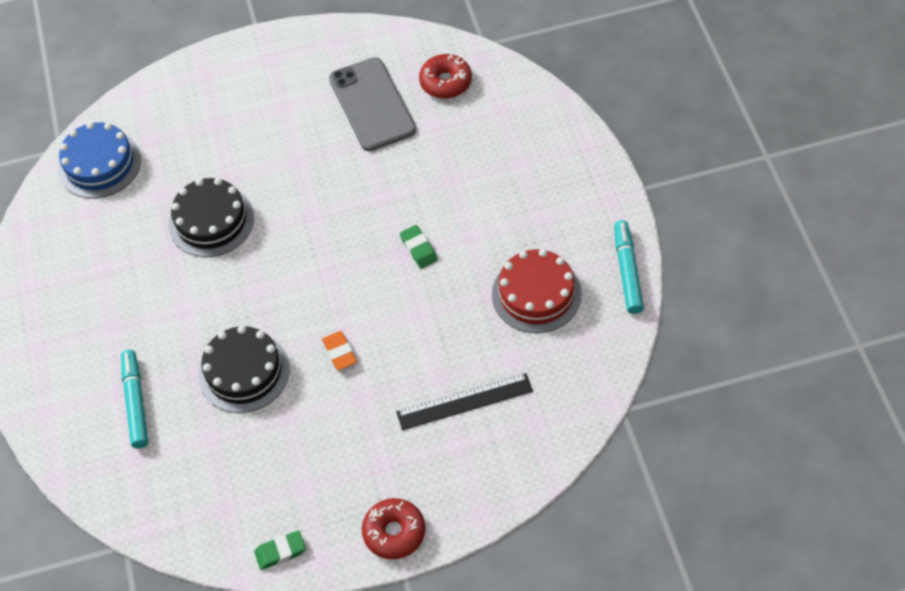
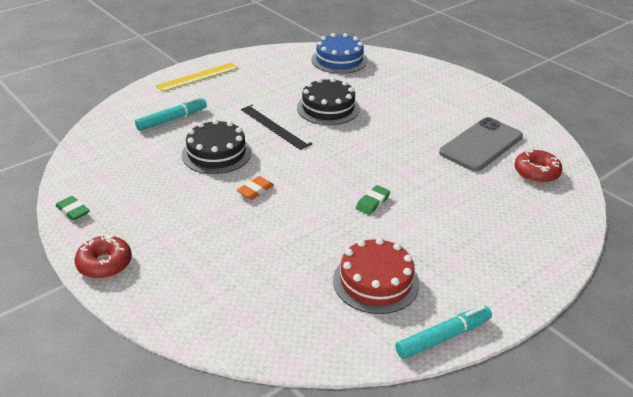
camera: 60 degrees right, 20 degrees down
(40, 345) = (197, 77): none -> yellow ruler
(464, 402) = (244, 268): black ruler -> black ruler (275, 126)

